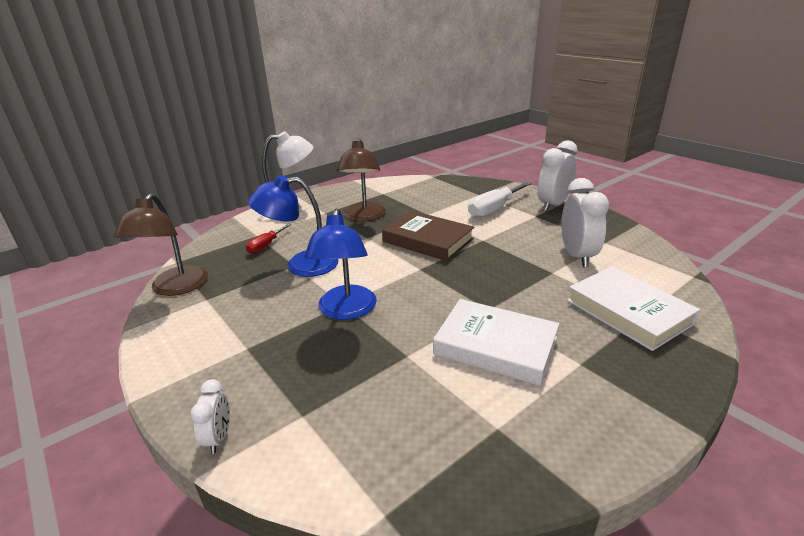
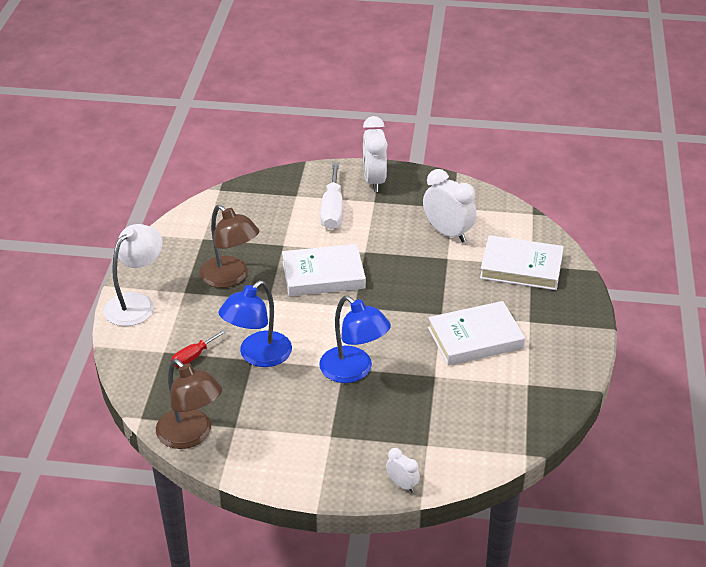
camera: 45 degrees left, 10 degrees up
(266, 245) = (193, 356): red screwdriver -> red screwdriver turned 60 degrees clockwise
(427, 240) = (323, 275): brown book -> white book

